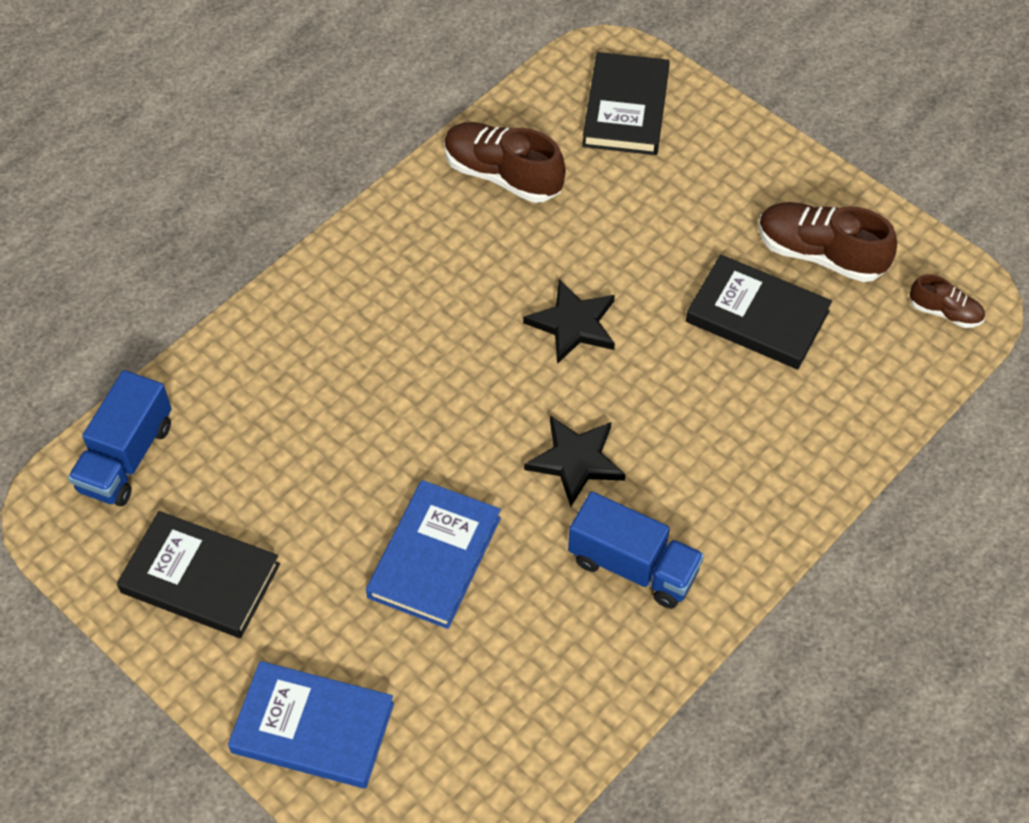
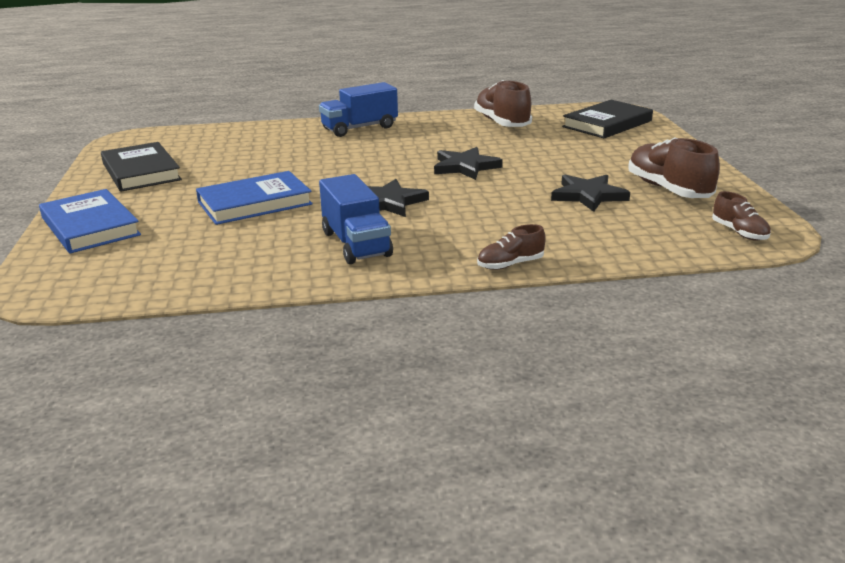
camera: 40 degrees right, 30 degrees down
(126, 457) = (182, 136): blue truck -> blue truck (359, 128)
(757, 316) = (588, 195): black book -> black star
(806, 506) = (510, 264): none -> brown shoe

